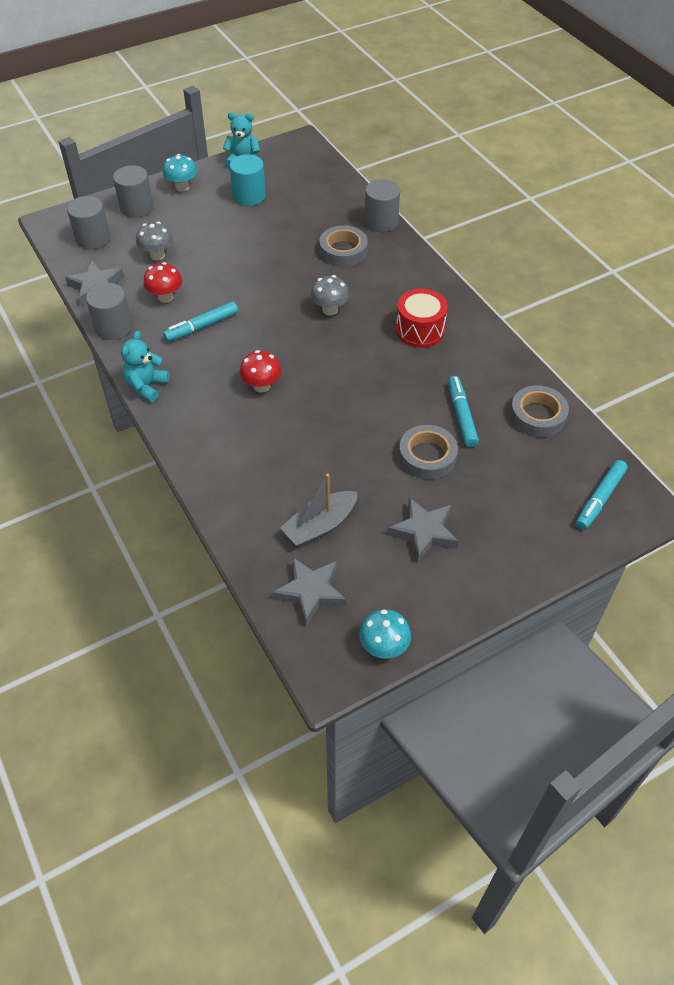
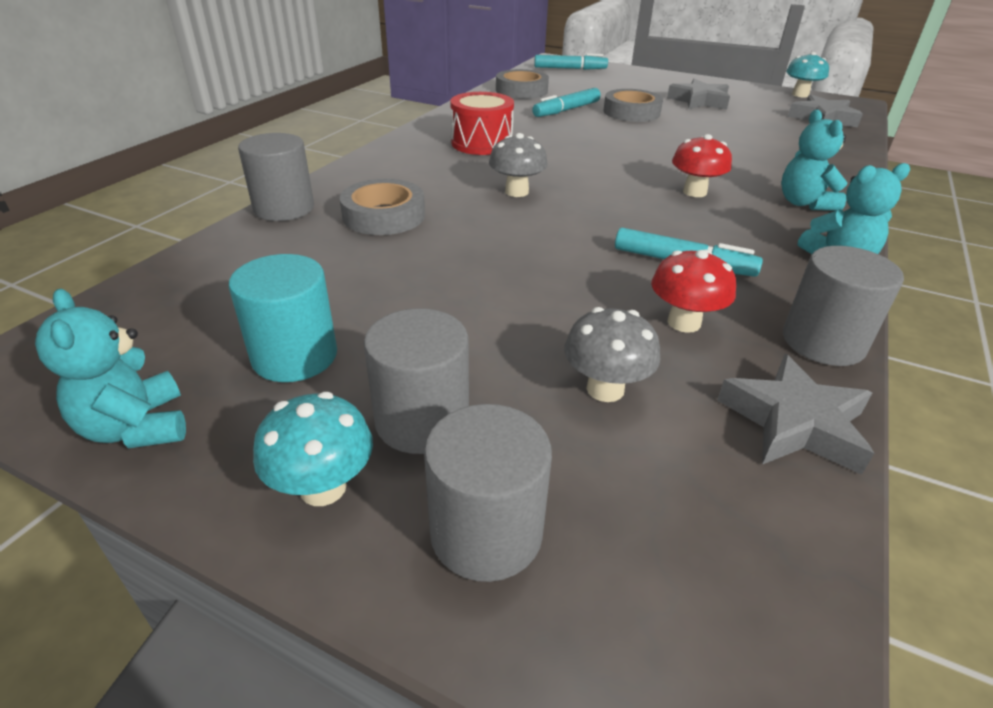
camera: 125 degrees left, 15 degrees down
(93, 239) = (691, 542): grey cylinder -> grey cylinder (422, 420)
(202, 426) = (804, 203): none -> turquoise teddy bear
(320, 526) = (771, 128): grey boat -> none

